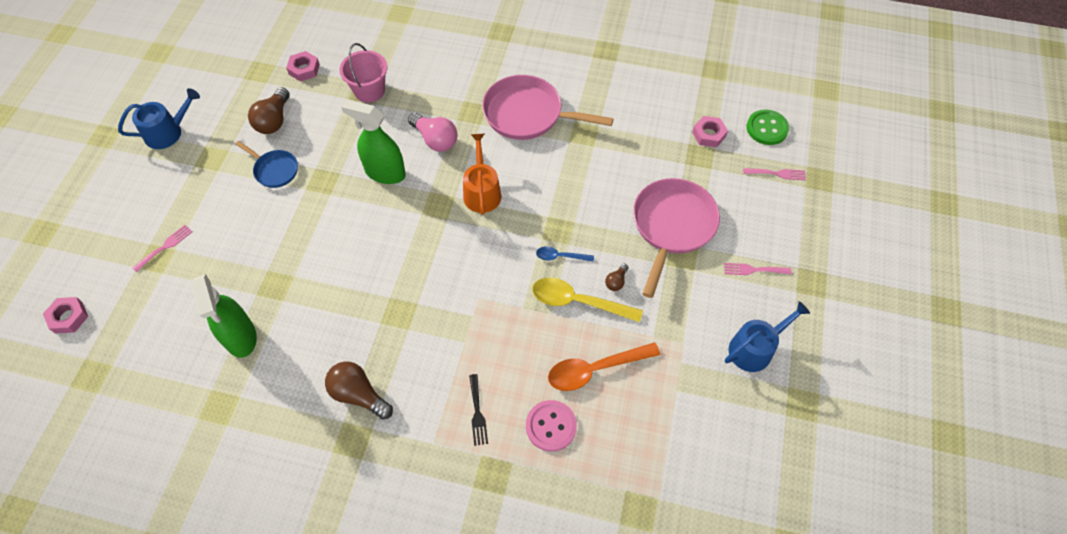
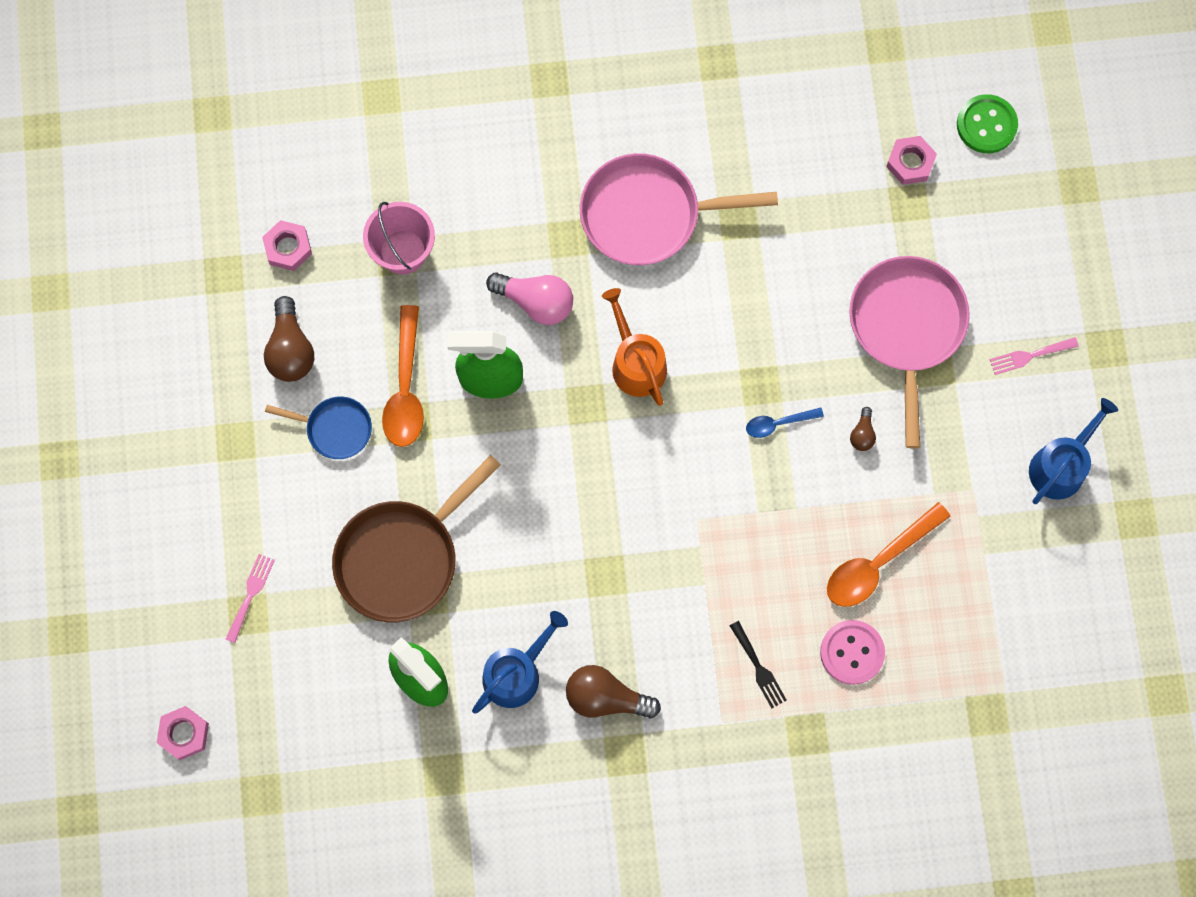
camera: 20 degrees left, 15 degrees up
(168, 132) = (148, 422): blue watering can -> blue watering can (516, 673)
(273, 257) = (403, 557): none -> brown pan
(330, 161) = (405, 388): none -> orange spoon
(578, 302) = (824, 479): yellow spoon -> none
(777, 174) = (1020, 196): pink fork -> none

